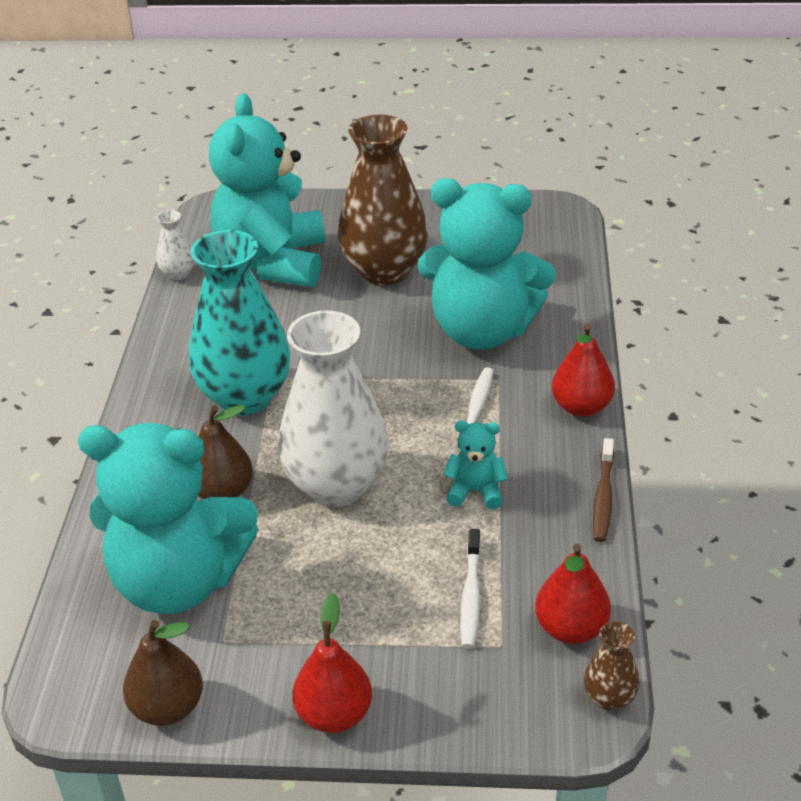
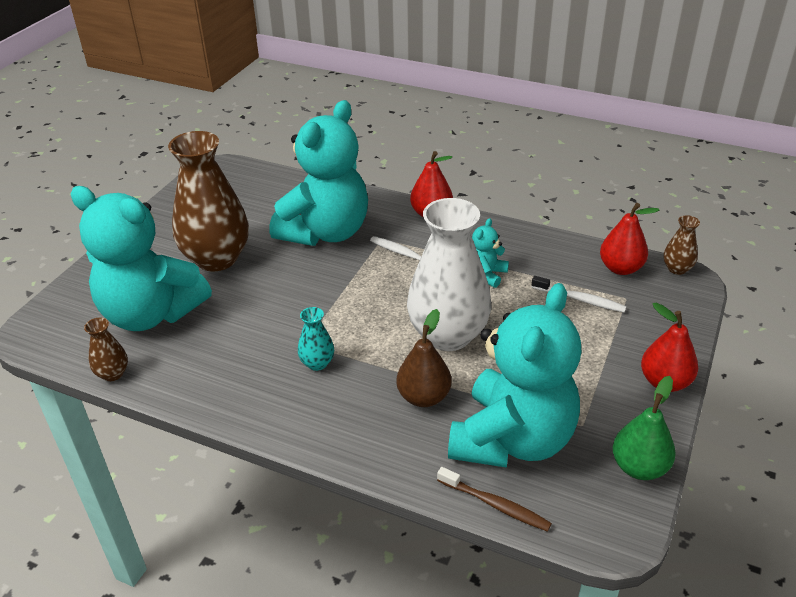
camera: 70 degrees left, 0 degrees up
(168, 708) = (639, 467): brown pear -> green pear
(178, 274) = (113, 374): white vase -> brown vase
(245, 397) = (317, 363): turquoise vase -> turquoise vase, size x0.43
(603, 497) = (517, 228): brown toothbrush -> brown toothbrush (495, 504)

